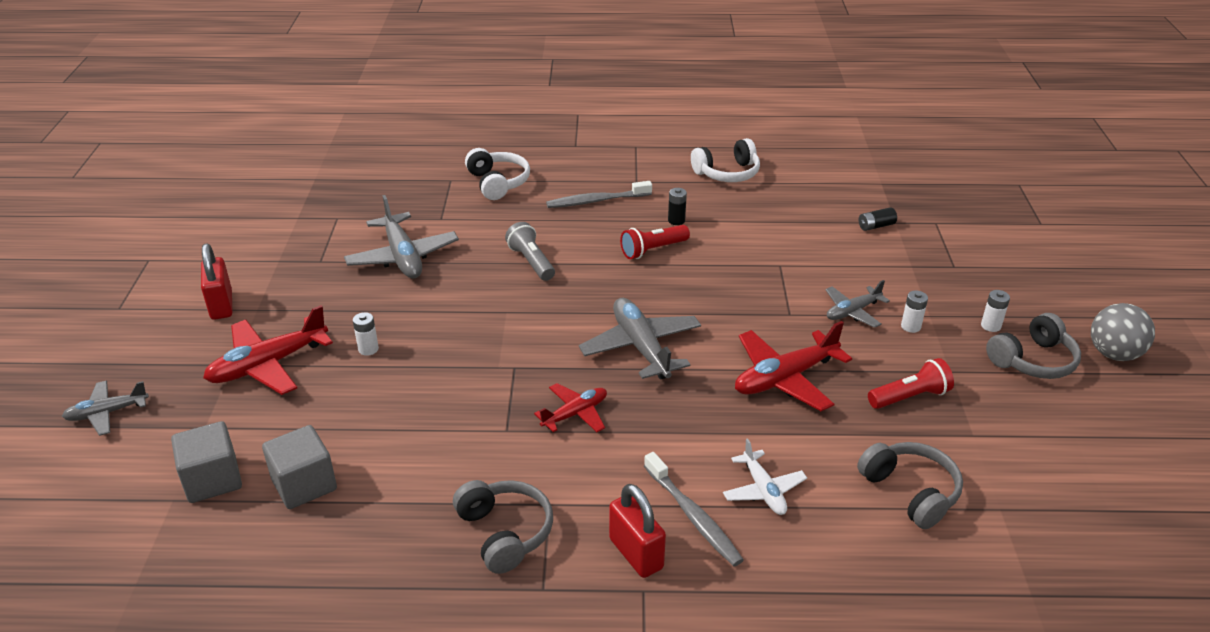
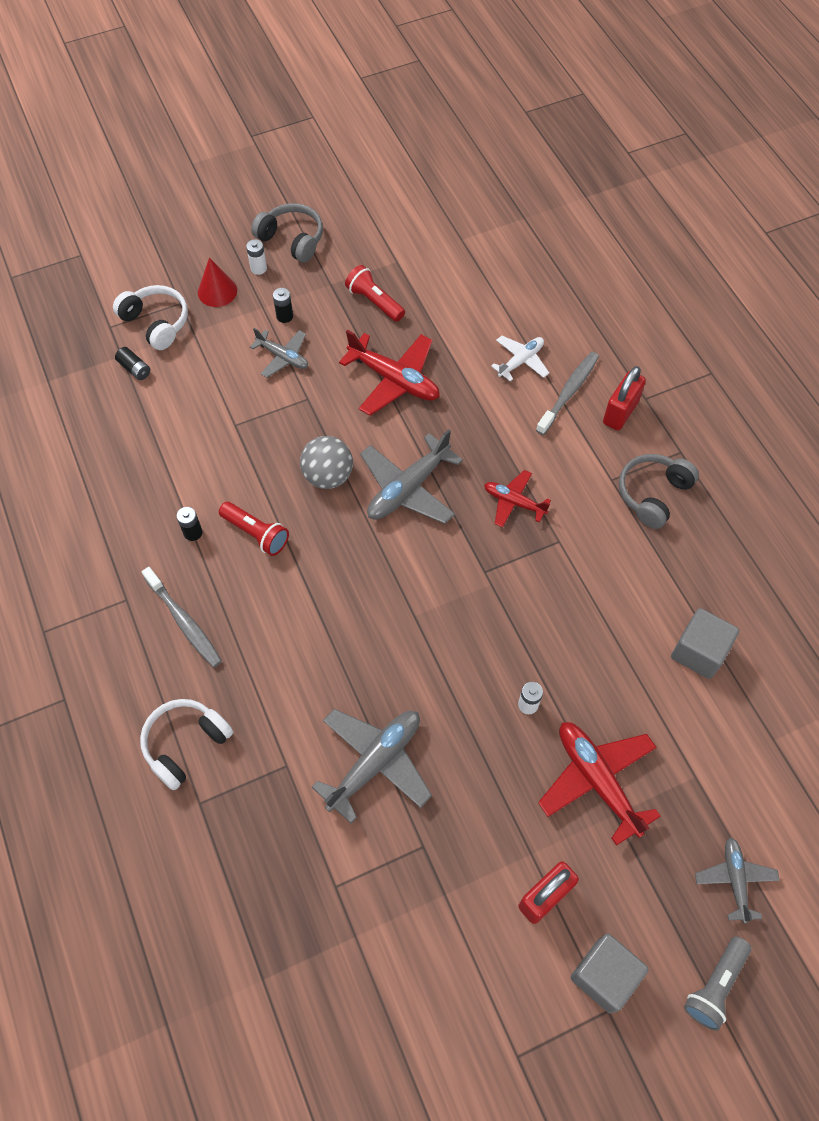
camera: 115 degrees left, 25 degrees up
(107, 413) = (734, 880): grey plane -> grey plane turned 135 degrees counterclockwise
(212, 480) = (738, 724): grey cube -> grey cube (604, 976)
(268, 365) = (597, 780): red plane -> red plane turned 150 degrees counterclockwise
(531, 262) = (325, 632): grey flashlight -> grey flashlight (714, 985)
(727, 173) = (75, 518): white headphones -> white headphones (156, 323)
(910, 326) = (284, 316): white battery -> black battery
(910, 492) = (473, 284): grey headphones -> none
(963, 291) = (217, 291): none -> red cone
(1113, 354) = (260, 197): grey ball -> grey ball (328, 476)

